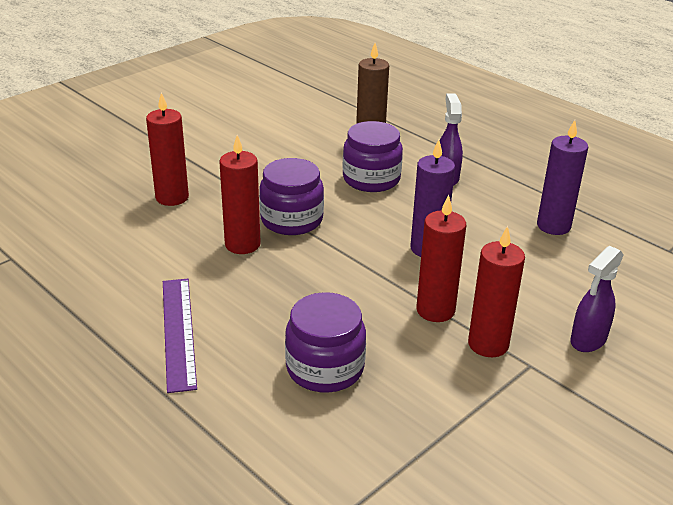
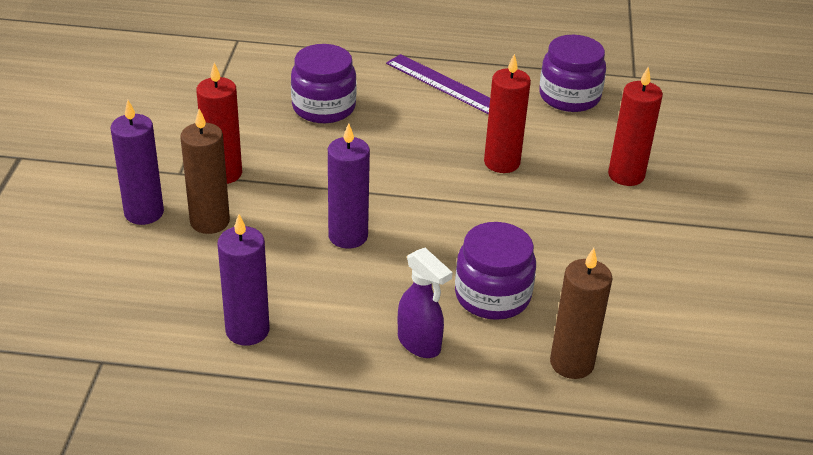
camera: 140 degrees right, 5 degrees up
(291, 220) = (498, 205): purple jar -> purple jar (569, 96)
(435, 310) = (287, 181): red candle -> none
(531, 307) = (210, 221): none -> brown candle
(587, 340) = (144, 213): purple spray bottle -> purple candle

